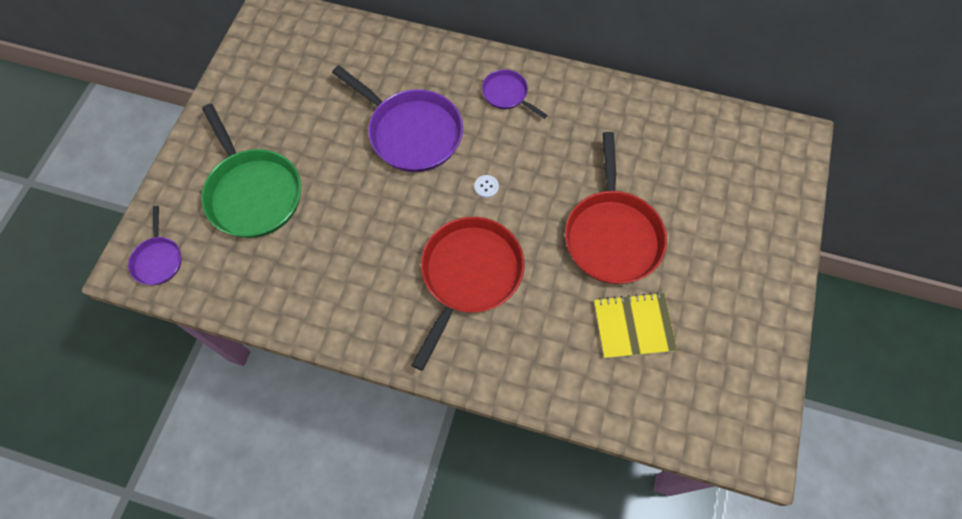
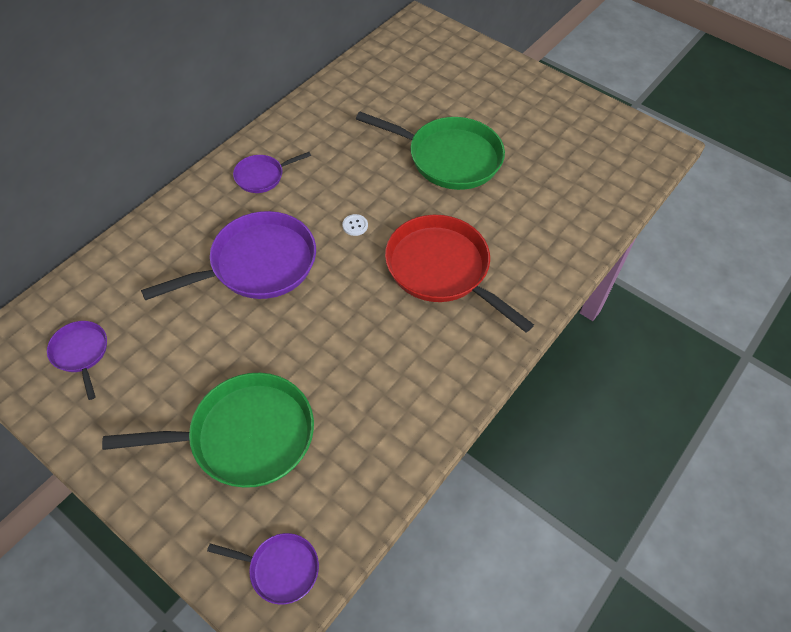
camera: 70 degrees left, 10 degrees down
(285, 60) = (81, 353): none -> purple pan
(612, 235) = (449, 158): red pan -> green pan
(633, 326) = (538, 175): yellow notebook -> none

